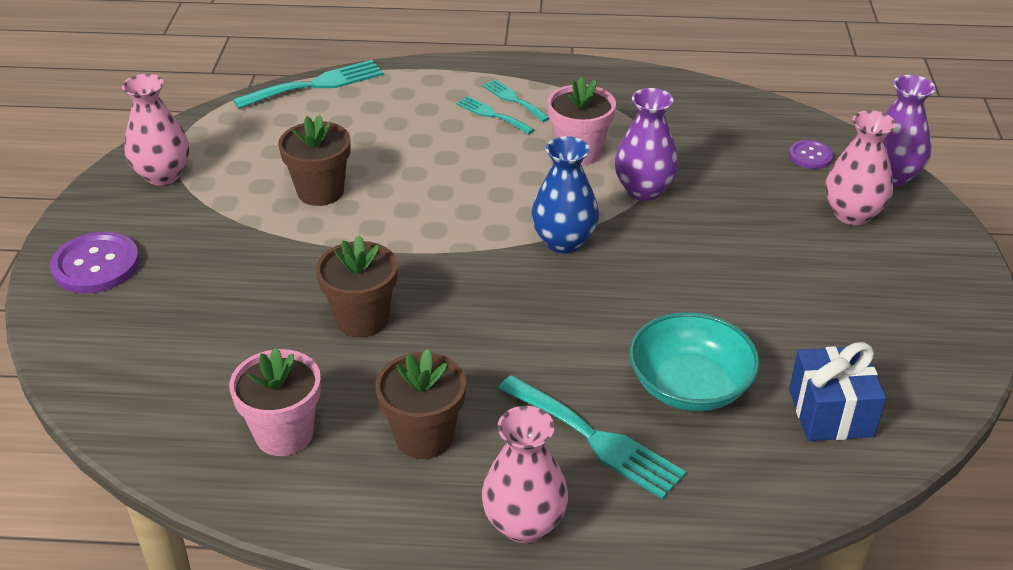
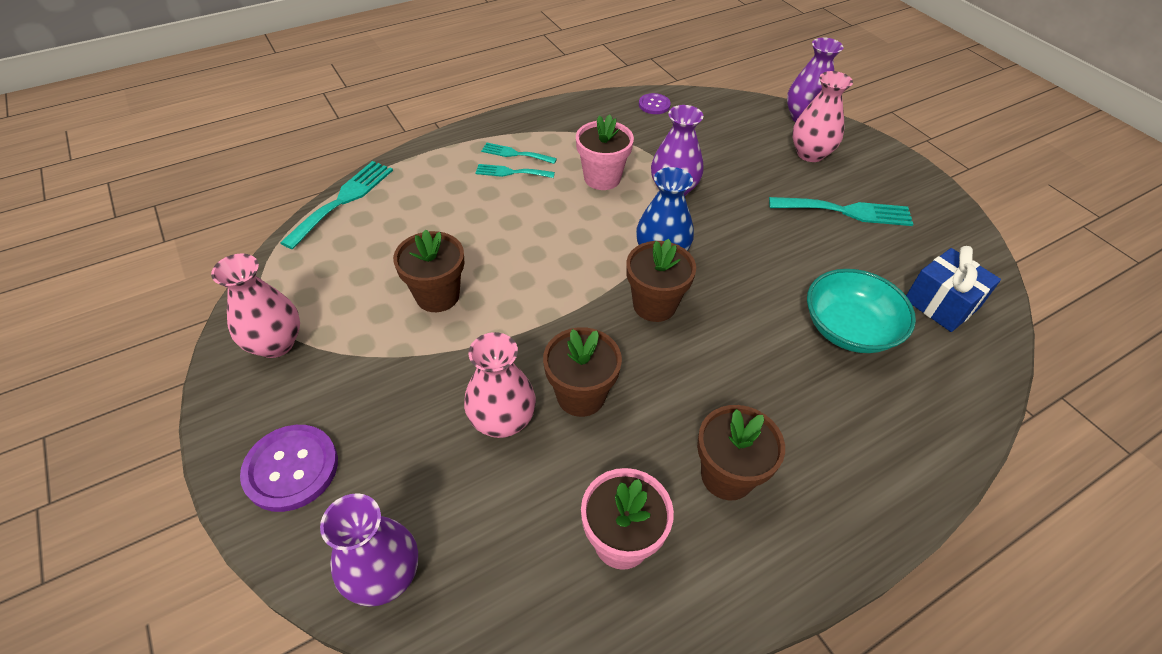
camera: 35 degrees left, 10 degrees up
(93, 364) = (384, 575): none -> purple vase
(508, 280) = (654, 305): none -> brown flower pot
(524, 524) = (864, 507): pink vase -> pink vase (502, 421)
(595, 439) = (837, 405): turquoise fork -> turquoise fork (846, 211)
(810, 156) = (747, 122): purple button -> purple button (654, 105)

